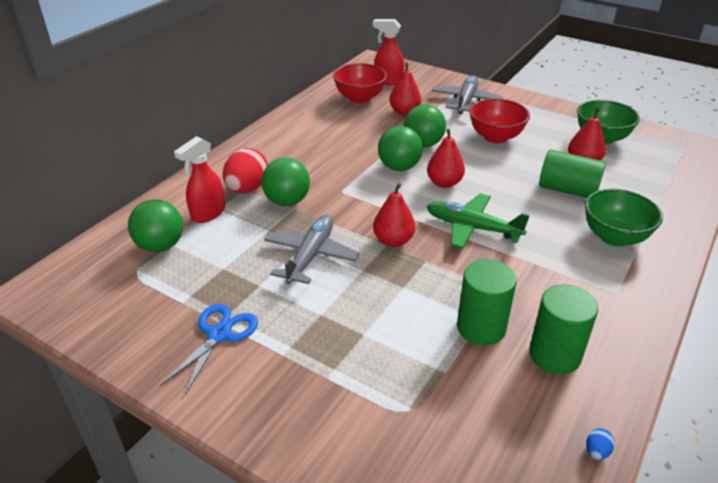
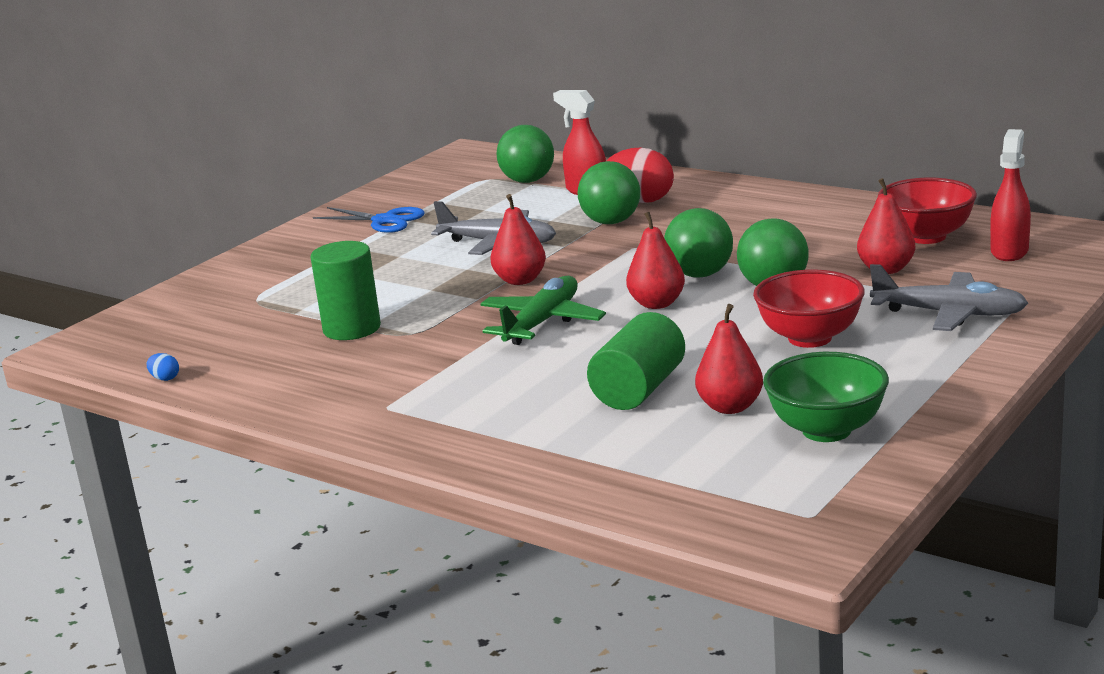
camera: 95 degrees right, 15 degrees down
(554, 354) = (295, 365): green cylinder -> none
(614, 237) = (506, 416): green bowl -> none

